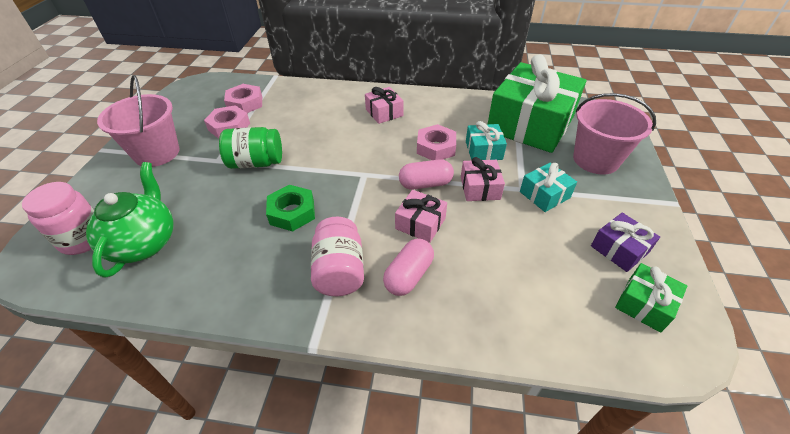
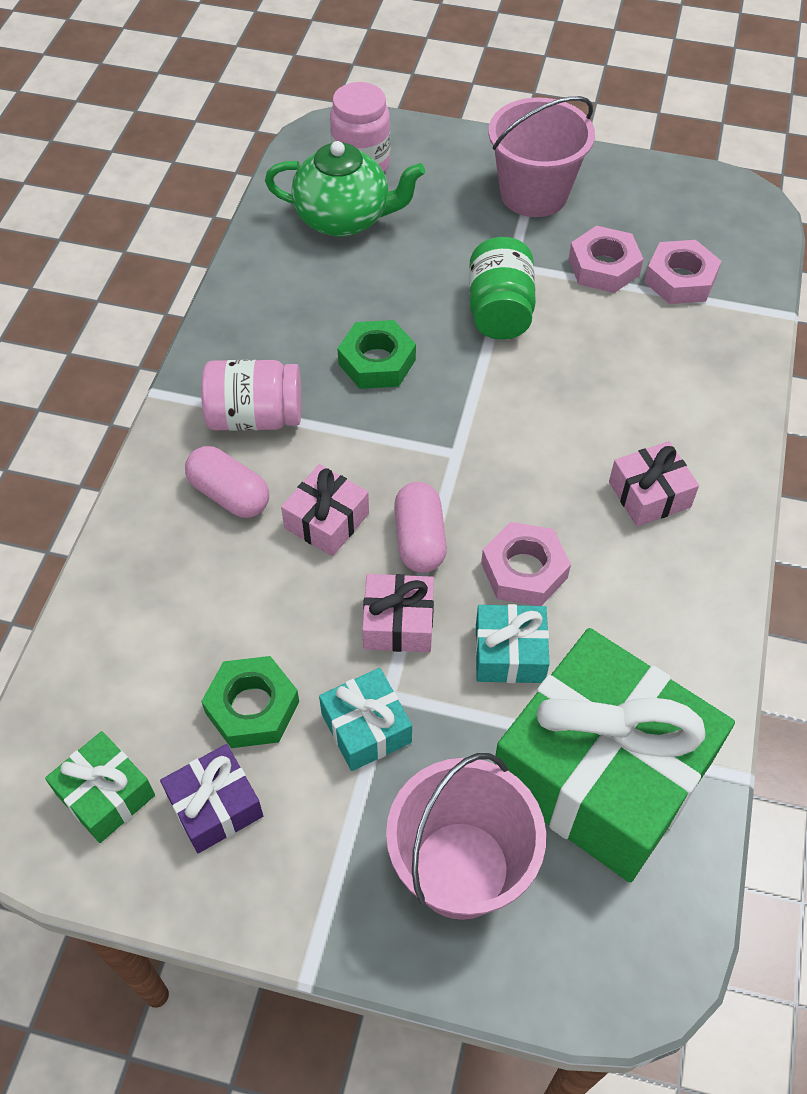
camera: 95 degrees right, 10 degrees up
(555, 241) = (252, 707): none -> green nut

